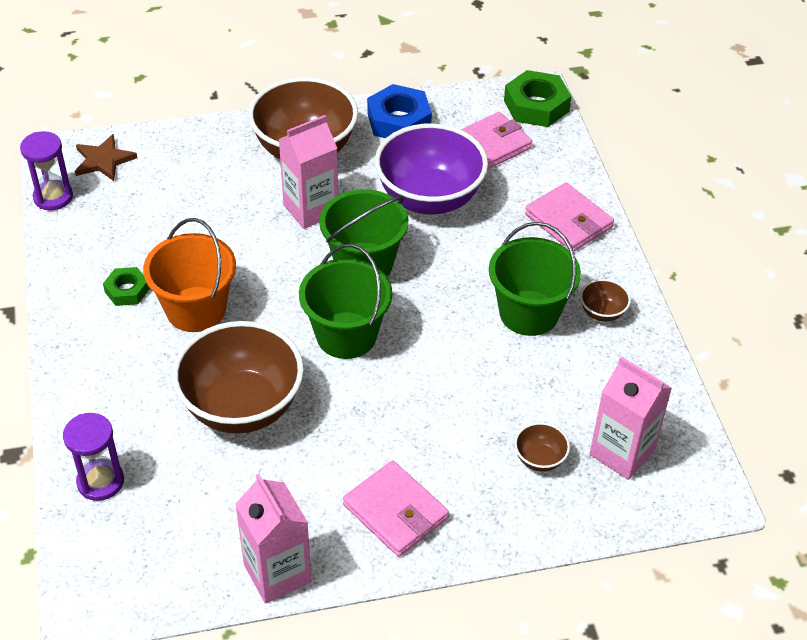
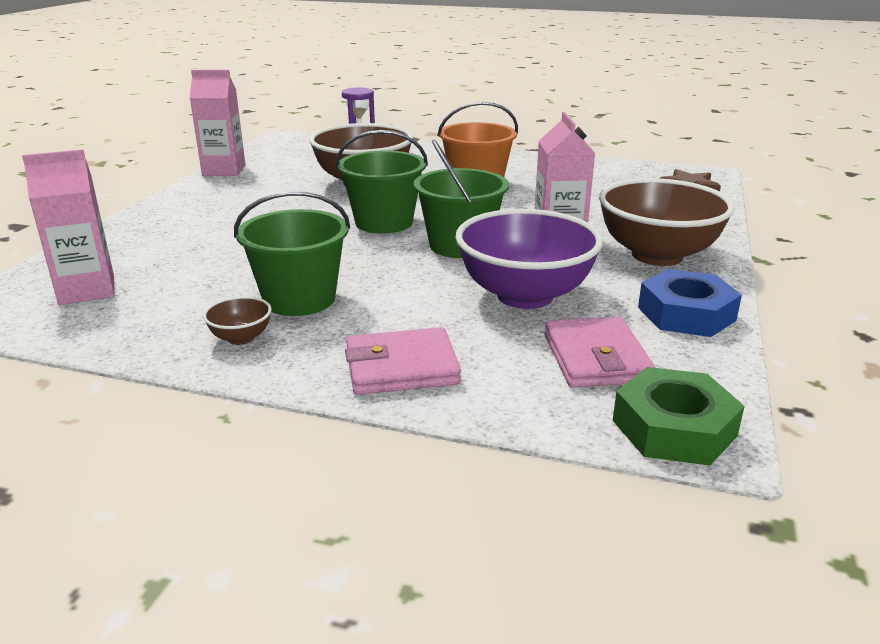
camera: 120 degrees right, 20 degrees down
(53, 197) = (649, 167): purple hourglass -> none
(127, 290) = (520, 172): green nut -> none
(395, 512) = (203, 203): pink wallet -> none
(539, 459) = (149, 257): brown bowl -> none

